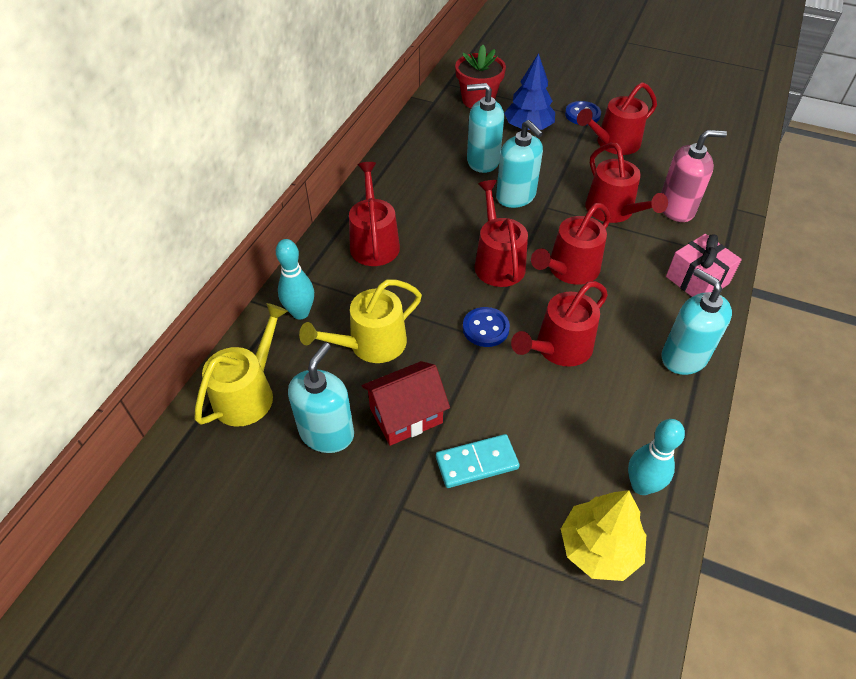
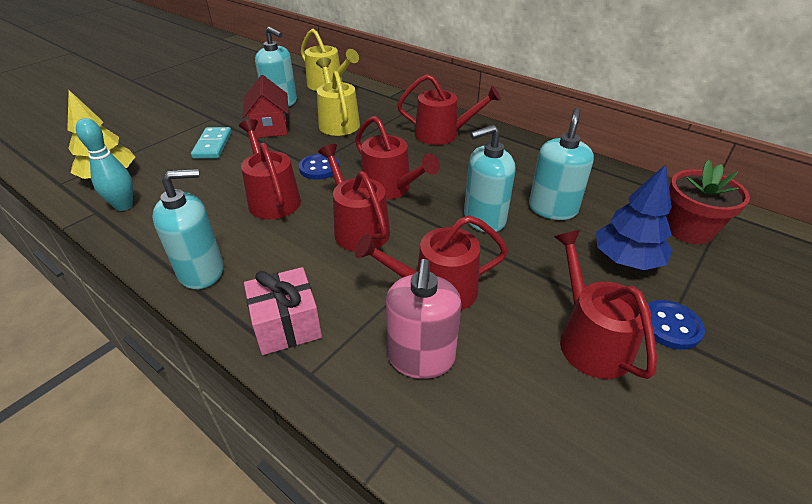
camera: 105 degrees right, 10 degrees down
(300, 313) = (382, 102): turquoise bowling pin -> none
(498, 262) = (390, 188): red watering can -> red watering can turned 45 degrees clockwise

